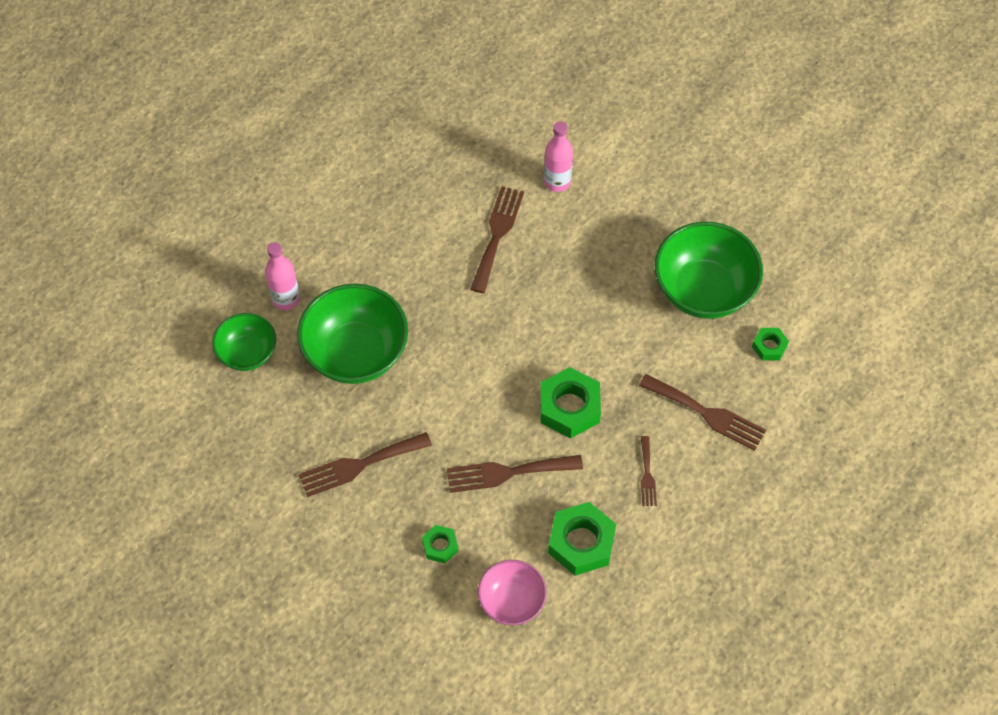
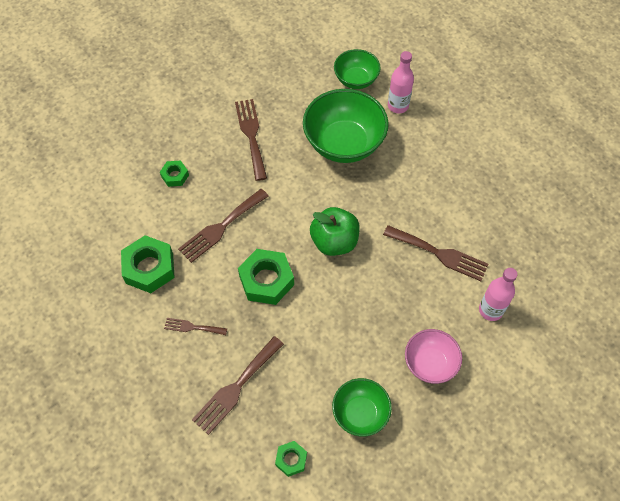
camera: 100 degrees right, 0 degrees up
(503, 343) = (334, 242): none -> green apple
(507, 472) = (221, 227): brown fork -> brown fork turned 135 degrees counterclockwise
(512, 601) = (118, 214): pink bowl -> pink bowl (430, 363)
(703, 290) = (360, 413): green bowl -> green bowl, size x0.58

